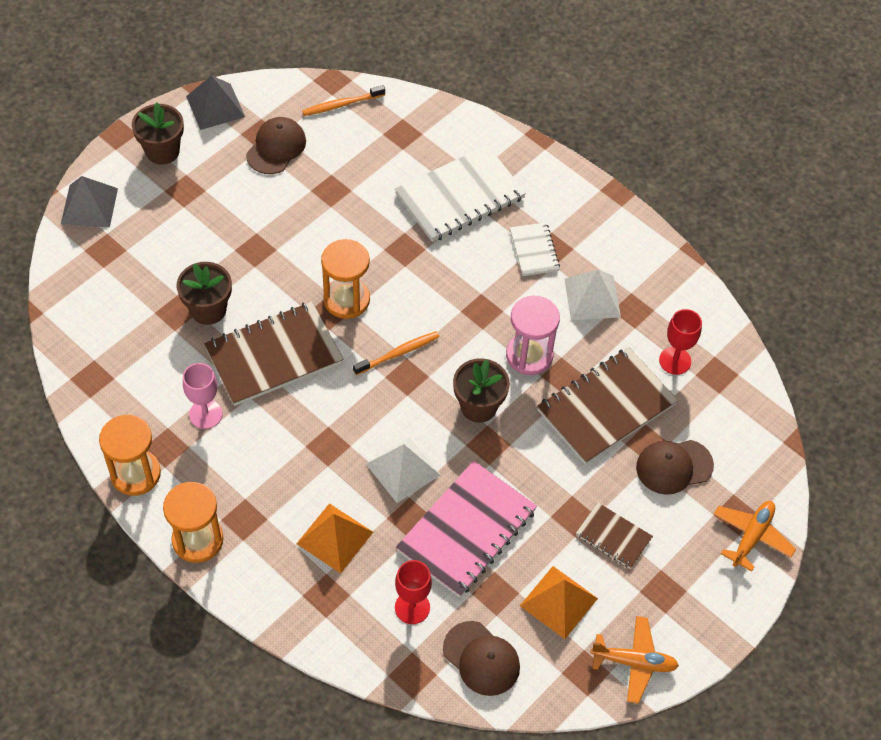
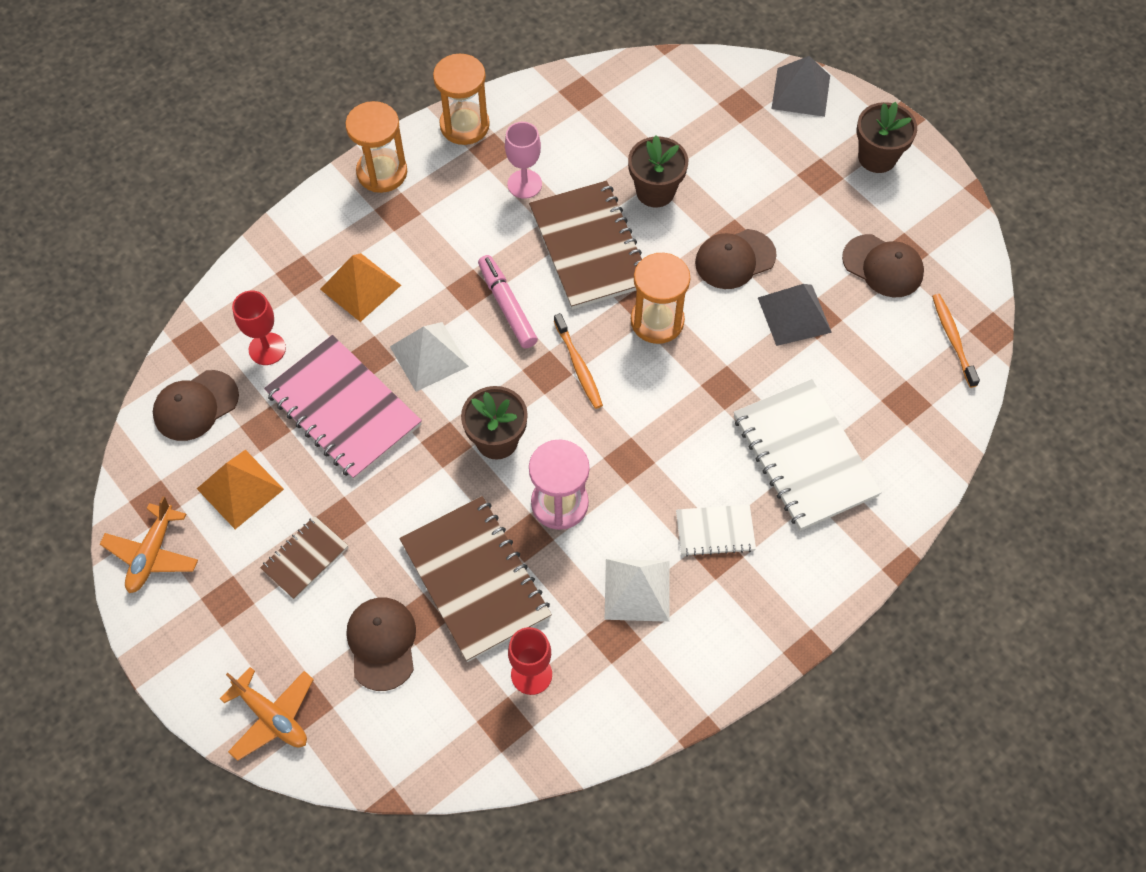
camera: 100 degrees right, 5 degrees up
(215, 106) = (946, 209): grey pyramid -> grey pyramid (794, 314)
(278, 248) = (735, 259): none -> brown cap
(344, 413) = (507, 306): none -> pink marker

